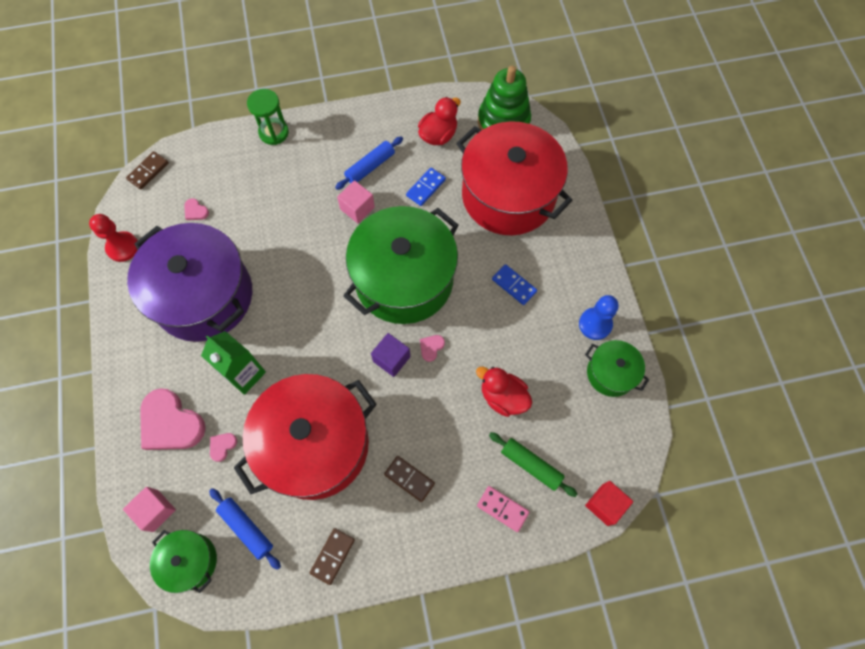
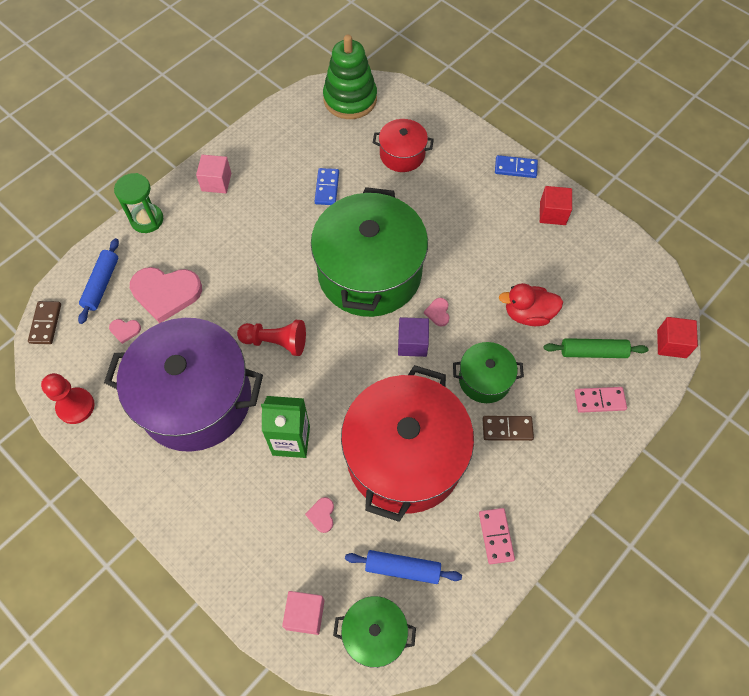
camera: 35 degrees left, 5 degrees down
(170, 423) = (255, 529): pink heart -> pink heart (166, 293)
(292, 290) = (276, 342): none -> red pawn
(333, 556) = (496, 536): brown domino -> pink domino
(357, 208) = (280, 239): pink cube -> pink cube (216, 182)
(370, 167) = (263, 198): blue rolling pin -> blue rolling pin (102, 284)
(438, 135) = (302, 140): red duck -> none
(508, 195) = (402, 155): red pot -> red pot, size x0.47
(514, 285) = (465, 222): blue domino -> blue domino (515, 168)
(595, 324) = (552, 213): blue pawn -> red cube
(611, 373) = (594, 243): green pot -> green pot (484, 379)

